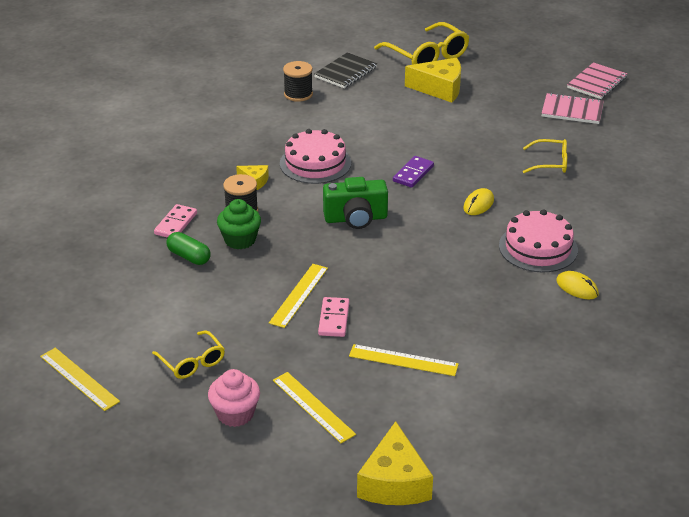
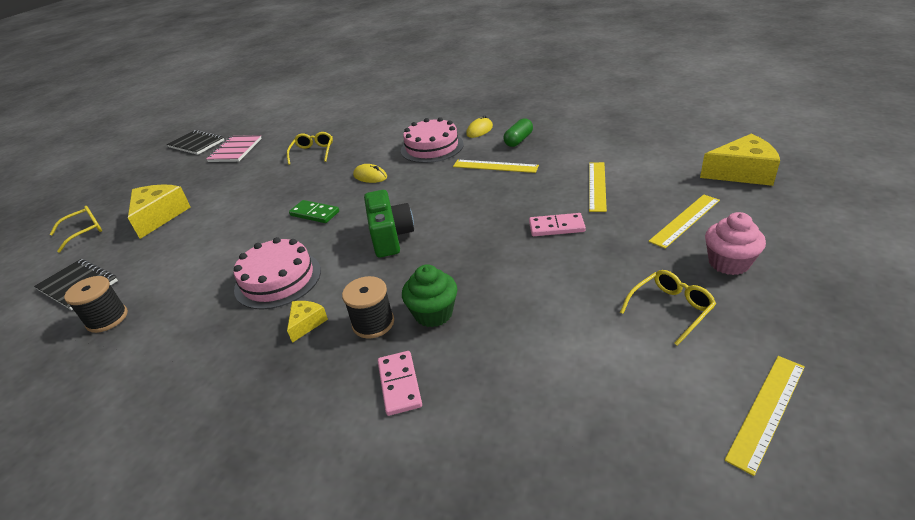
camera: 90 degrees left, 0 degrees up
(175, 224) = (399, 384): pink domino -> pink domino turned 60 degrees clockwise
(189, 257) = (473, 354): green capsule -> green capsule (518, 140)
(299, 295) = (526, 253): yellow ruler -> yellow ruler (495, 166)
(413, 174) = (315, 213): purple domino -> green domino
(427, 56) = (84, 232): yellow glasses -> yellow glasses, size x0.57
(596, 83) = (196, 144): pink notebook -> black notebook

